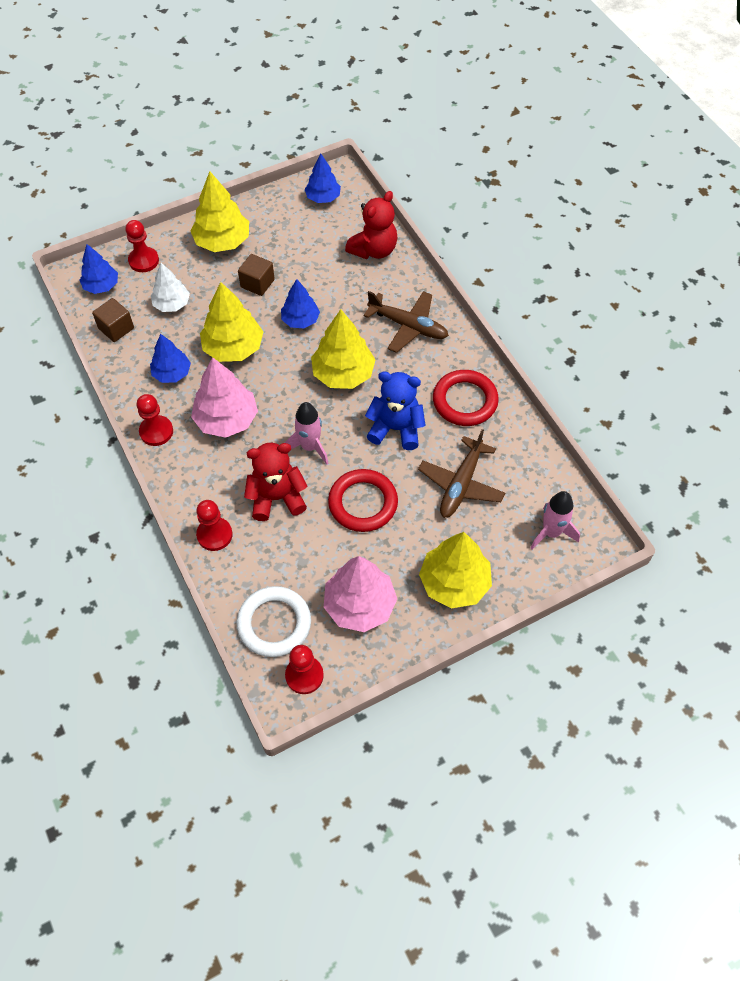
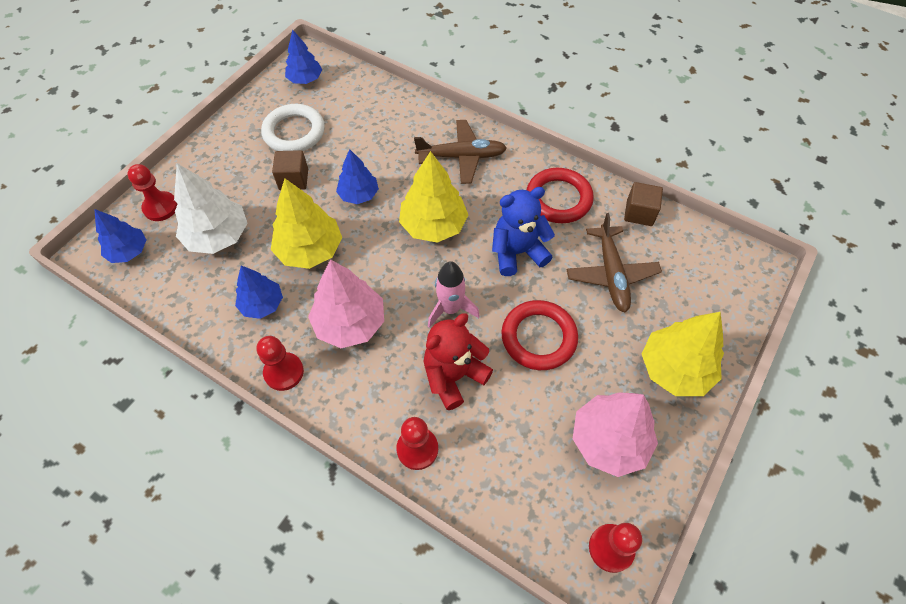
camera: 30 degrees left, 0 degrees up
(116, 328) = (172, 287): brown cube -> brown cube (639, 213)
(172, 304) = (218, 236): white tree -> white tree, size x1.58
(222, 241) = (233, 156): yellow tree -> none
(274, 623) = (542, 509): white ring -> white ring (294, 132)
(374, 250) = (383, 105): red teddy bear -> none
(551, 532) = (717, 278): pink rocket -> none

